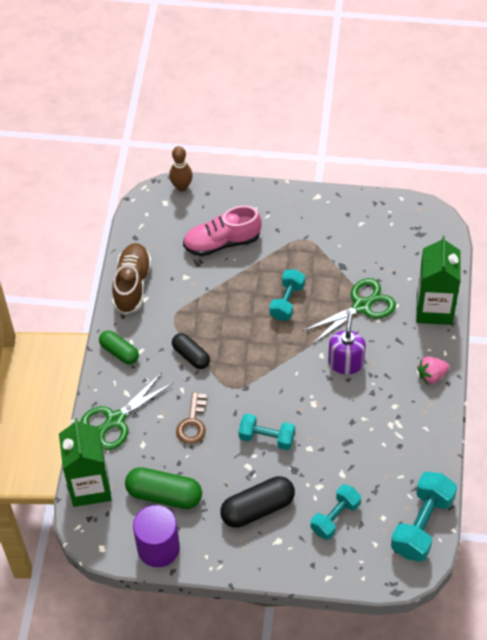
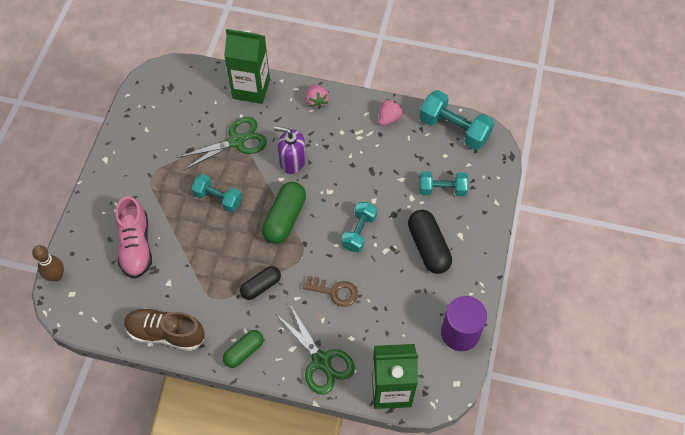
camera: 85 degrees left, 5 degrees up
(164, 495) = (407, 323): green capsule -> green capsule (284, 218)
(335, 517) = (442, 189): turquoise dumbbell -> turquoise dumbbell turned 45 degrees counterclockwise
(361, 306) = (236, 141): green scissors -> green scissors turned 90 degrees clockwise
(423, 453) = (389, 118): none -> pink strawberry

